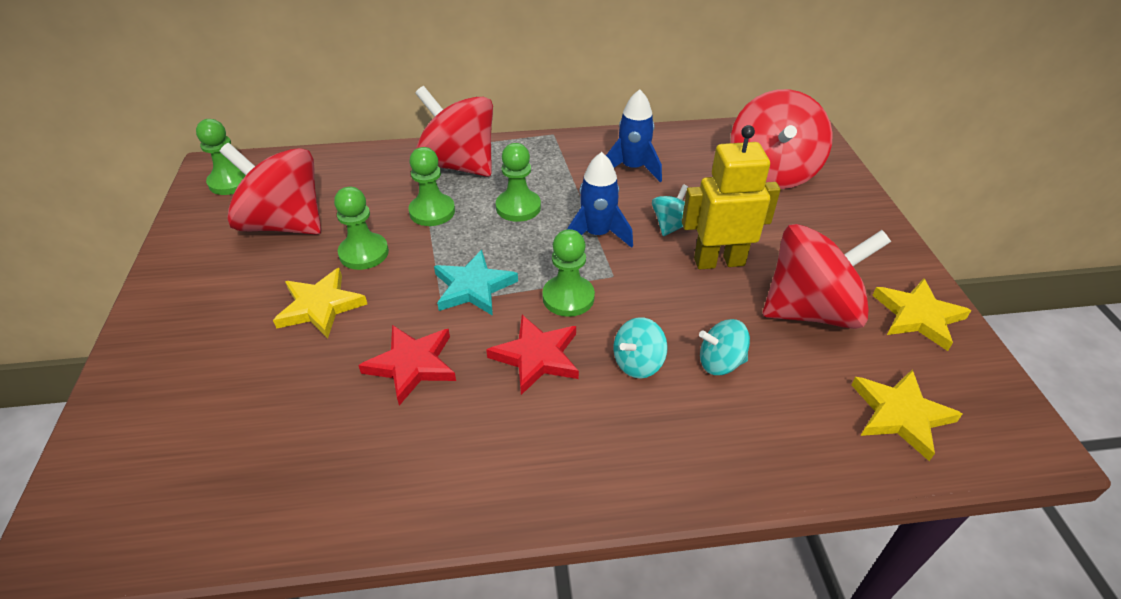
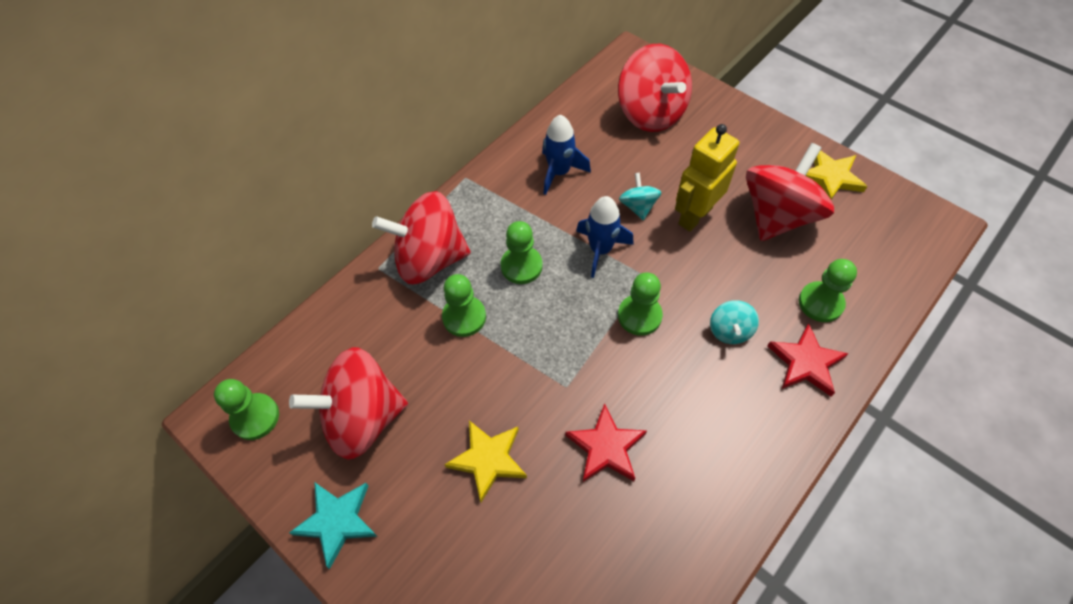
camera: 40 degrees left, 15 degrees up
(364, 253) = (460, 392): green pawn -> green pawn (820, 303)
(473, 287) = (572, 357): turquoise star -> turquoise star (337, 521)
(537, 356) = (671, 375): red star -> red star (805, 362)
(720, 362) = (770, 293): turquoise spinning top -> none
(900, 415) = (880, 255): yellow star -> none

